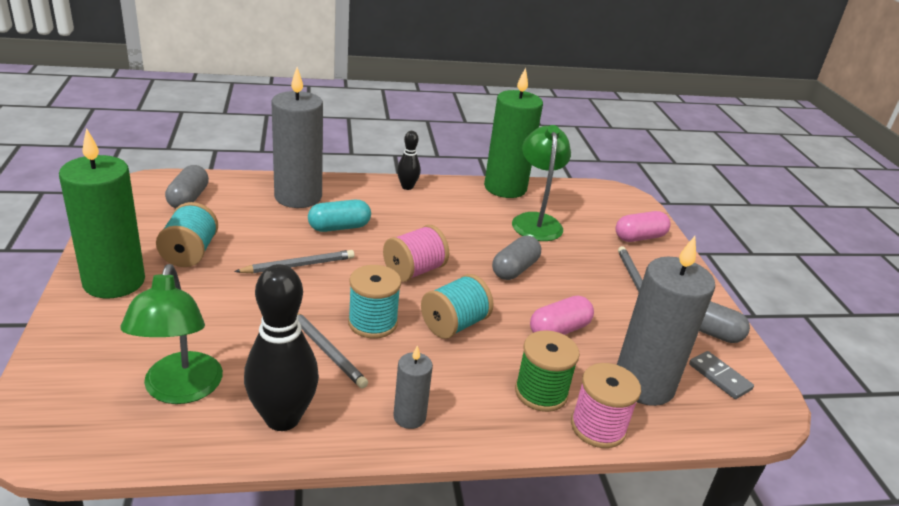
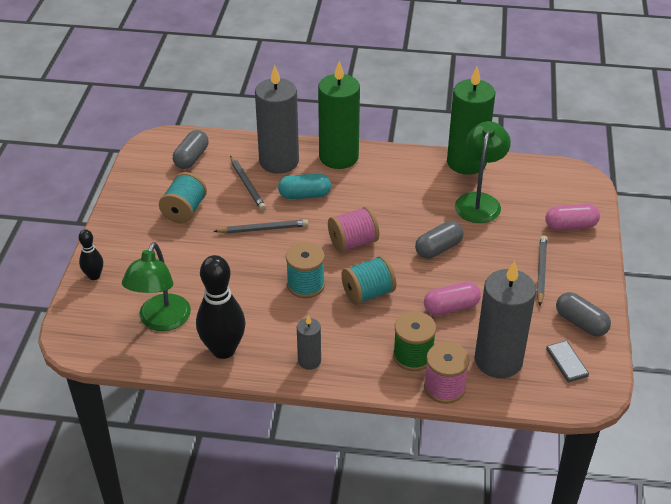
camera: 20 degrees right, 10 degrees up
(114, 282) = (128, 231): green candle -> green candle (338, 157)
(326, 350) = (265, 303): grey pencil -> grey pencil (247, 185)
(407, 187) = (376, 156): black bowling pin -> black bowling pin (94, 276)

